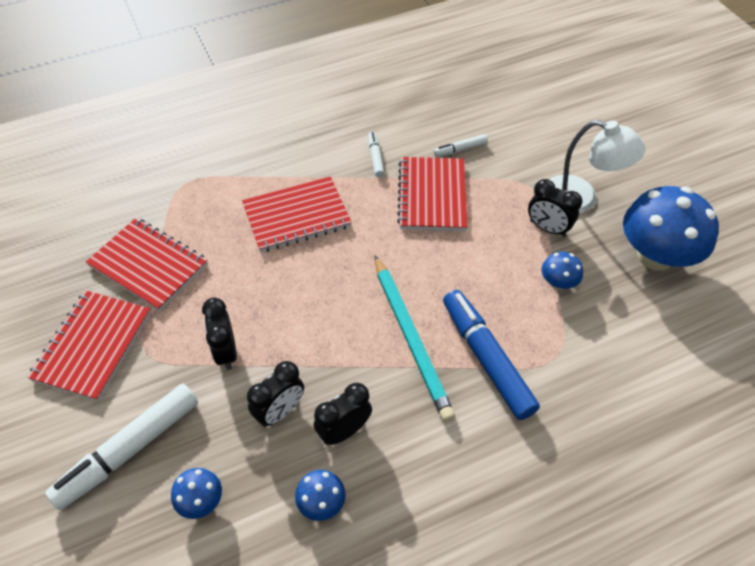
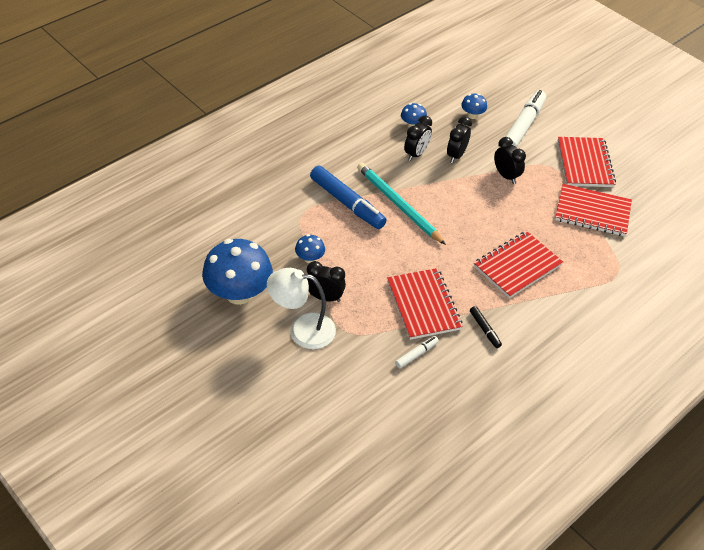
camera: 160 degrees right, 5 degrees down
(375, 157) = (484, 329): white marker -> black marker

